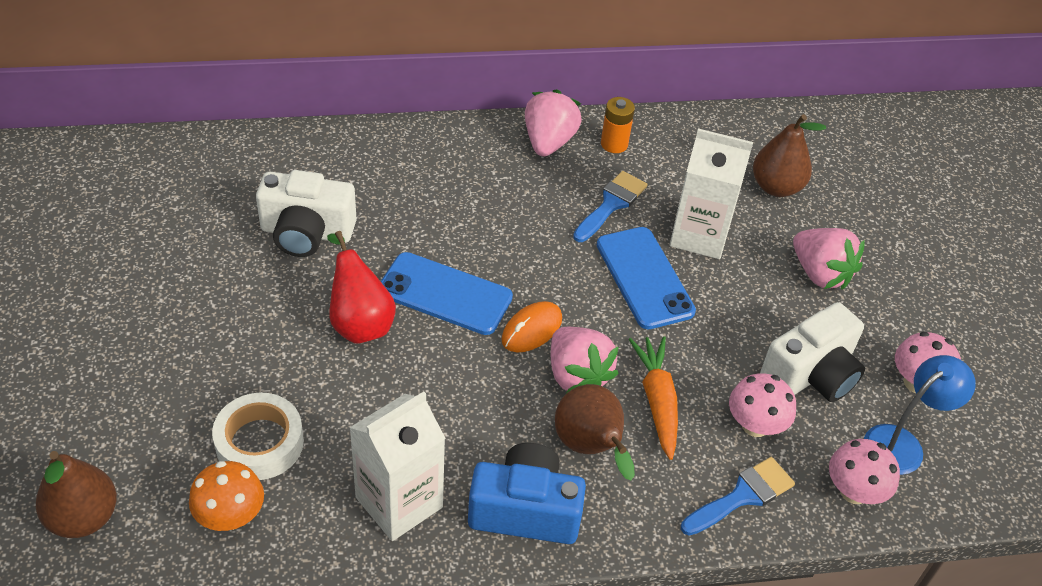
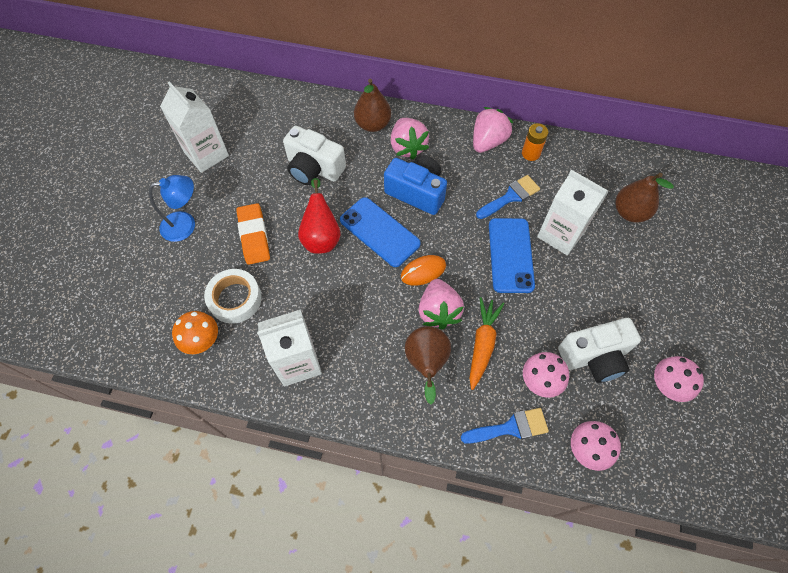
camera: 25 degrees right, 15 degrees up
(83, 517) = (126, 316): brown pear -> brown pear (373, 124)
(122, 252) = (206, 154): none -> white carton
(252, 347) = (254, 236): none -> orange eraser
(525, 510) = (369, 392): blue camera -> blue camera (417, 192)
(820, 273) = (633, 285): pink strawberry -> pink strawberry (407, 147)
(902, 443) = (637, 426): blue lamp -> blue lamp (185, 225)

